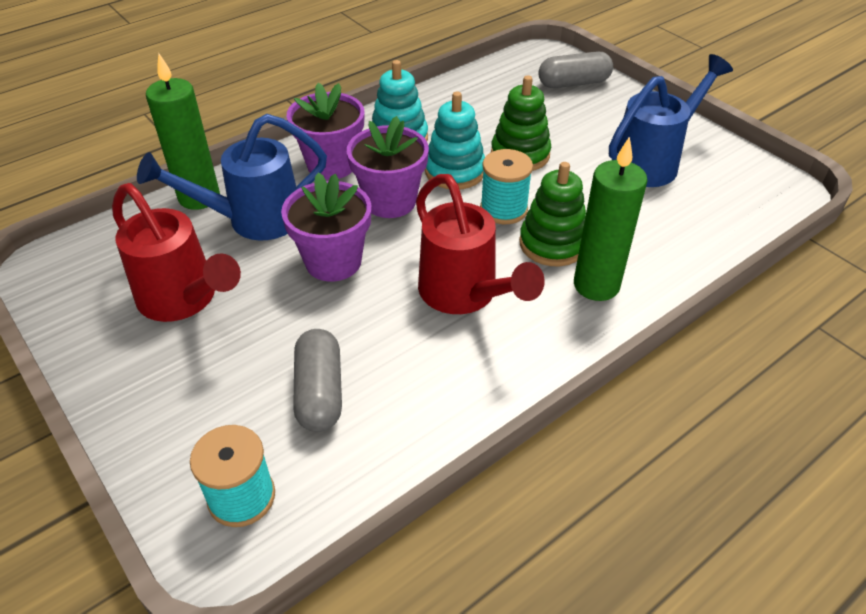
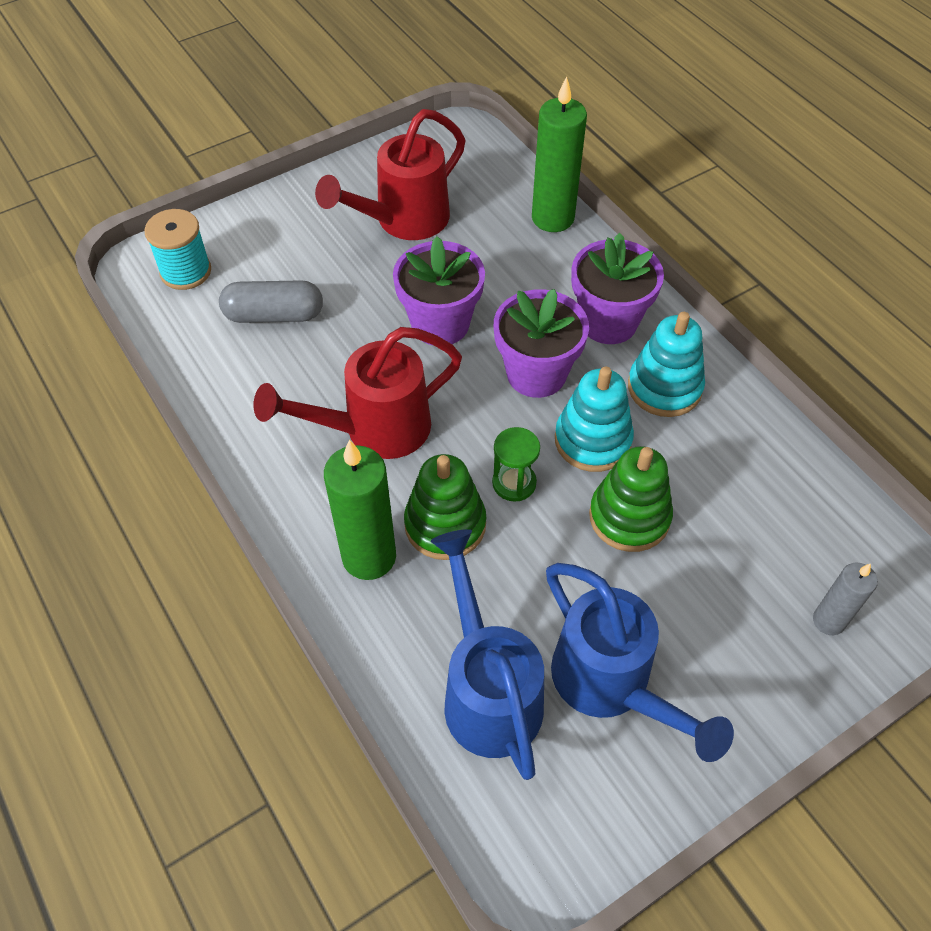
camera: 95 degrees right, 10 degrees up
(253, 220) = (512, 261): blue watering can -> blue watering can (488, 691)
(503, 209) = (514, 483): turquoise spool -> green hourglass
(573, 83) = (828, 621): grey capsule -> grey candle

